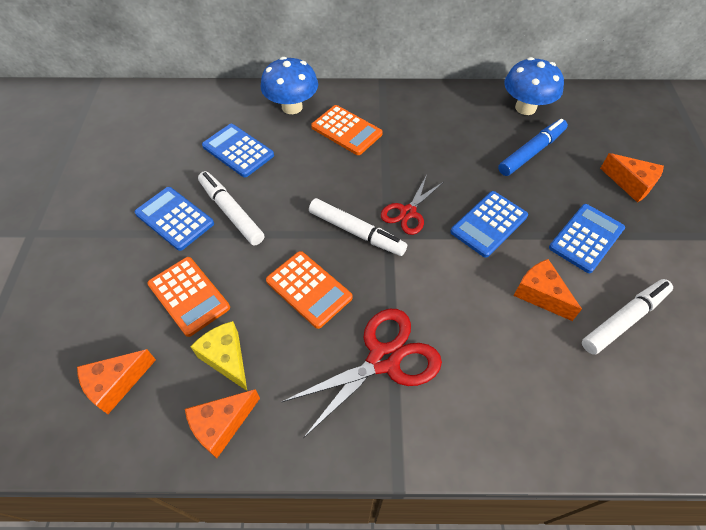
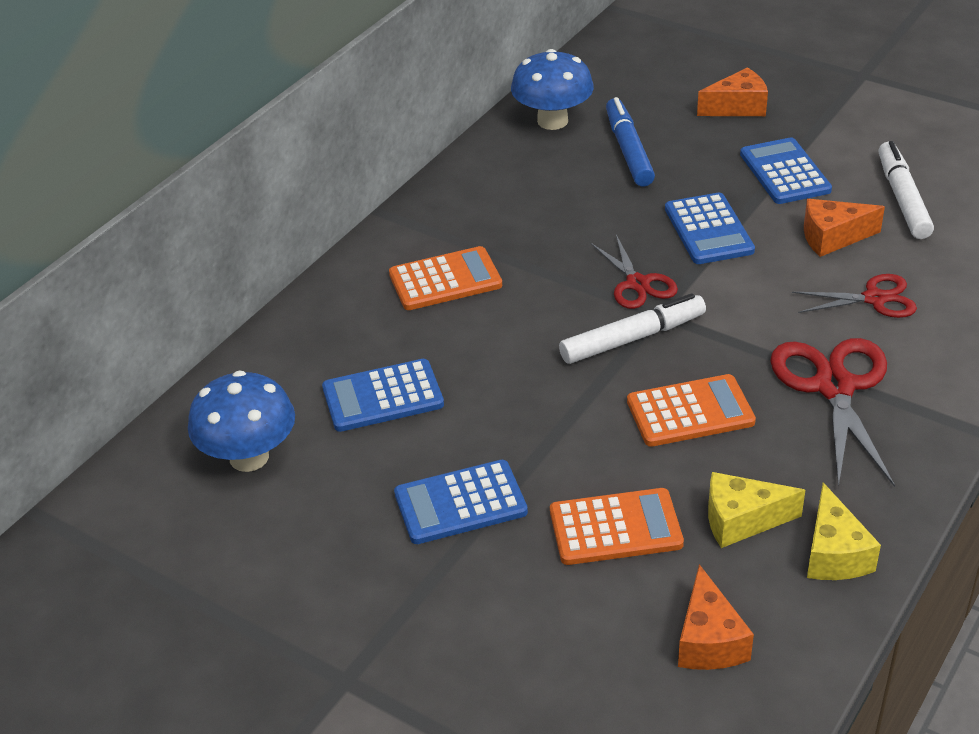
camera: 55 degrees left, 15 degrees down
(221, 425) = (834, 553): orange cheese -> yellow cheese
(231, 212) = (500, 441): white marker -> none
(292, 107) = (344, 313): blue mushroom -> blue mushroom (249, 457)
(494, 347) = (875, 299): none -> red scissors

